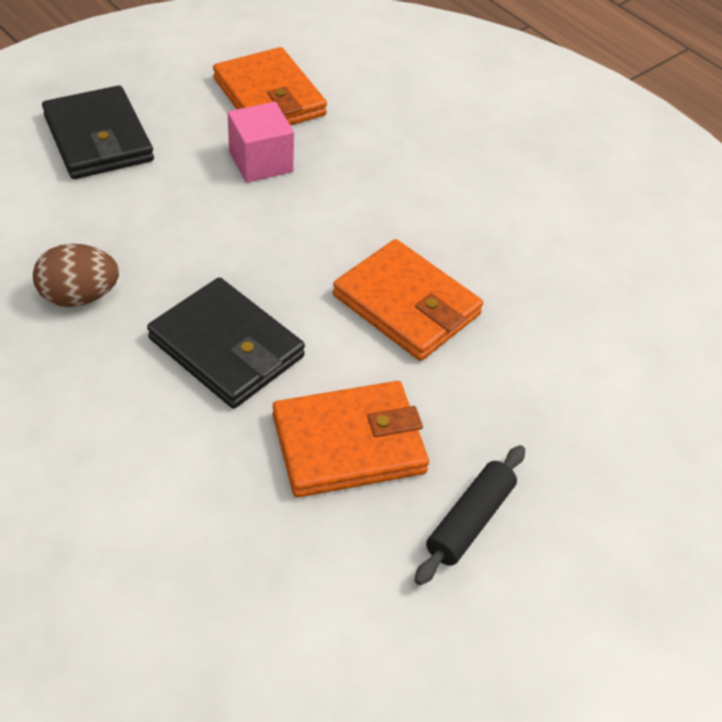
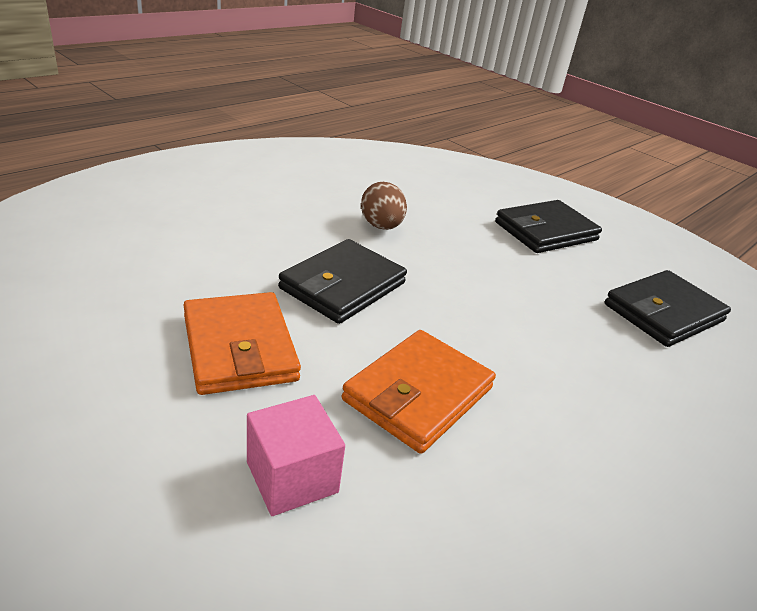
camera: 85 degrees right, 15 degrees down
(261, 162) = (570, 306): pink cube -> pink cube (292, 477)
(269, 97) = (663, 312): orange wallet -> black wallet
(470, 521) = (134, 425): black rolling pin -> none

